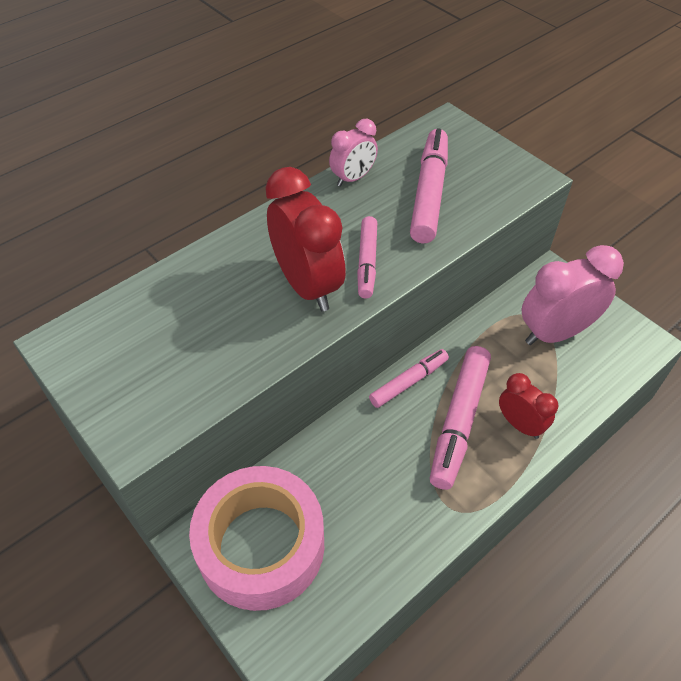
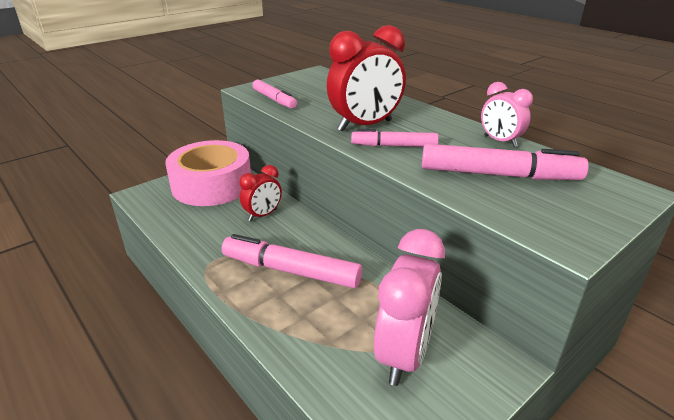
camera: 90 degrees right, 20 degrees down
(408, 382) = (333, 244): pink marker -> pink marker (274, 99)
(520, 424) = (282, 310): red clock -> red clock (263, 215)
(555, 333) = (404, 354): pink clock -> pink clock turned 45 degrees clockwise

